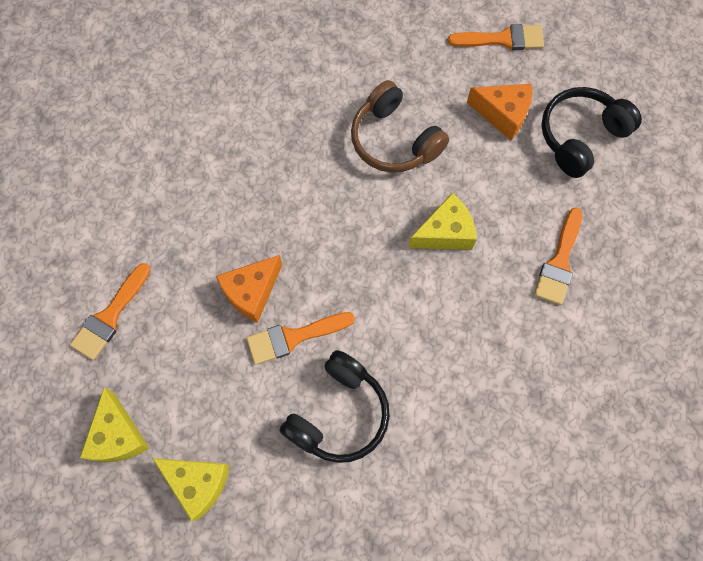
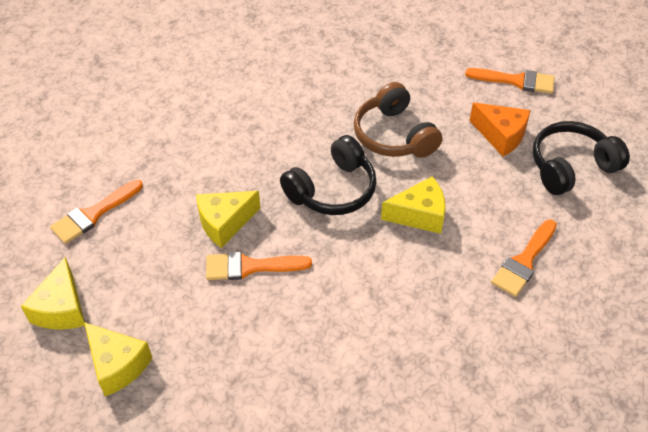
camera: 15 degrees right, 20 degrees down
(251, 292) = (225, 223): orange cheese -> yellow cheese
(339, 414) = (270, 339): black headphones -> black headphones (332, 190)

